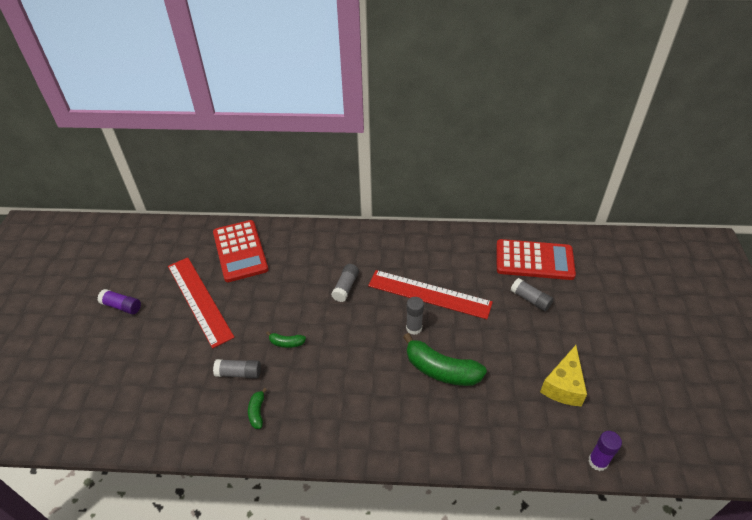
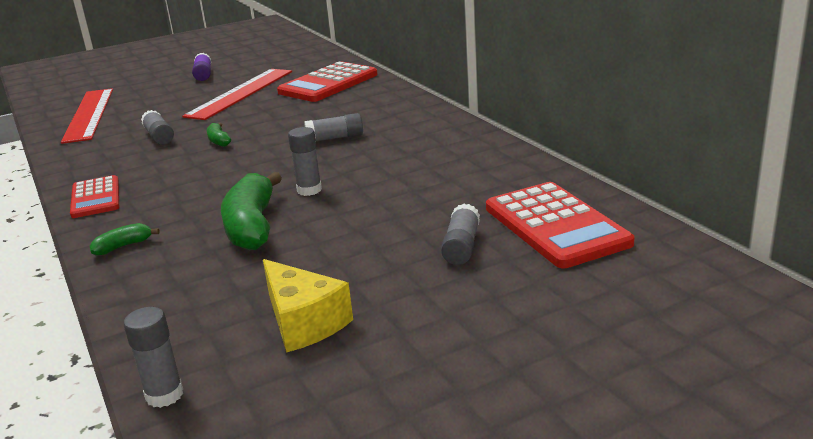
camera: 60 degrees right, 20 degrees down
(257, 412) = (114, 159): green banana -> green banana (123, 246)
(323, 439) = (96, 198): none -> red calculator
(429, 294) = (382, 180): red ruler -> red ruler (89, 114)
(563, 385) = (304, 322): yellow cheese -> yellow cheese turned 120 degrees counterclockwise
(598, 461) = (164, 395): purple glue stick -> grey glue stick

